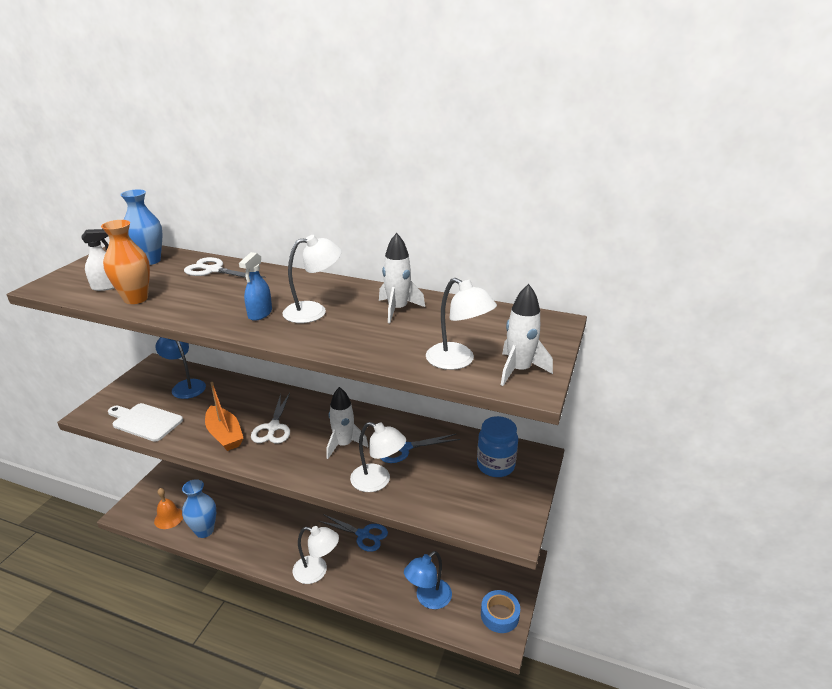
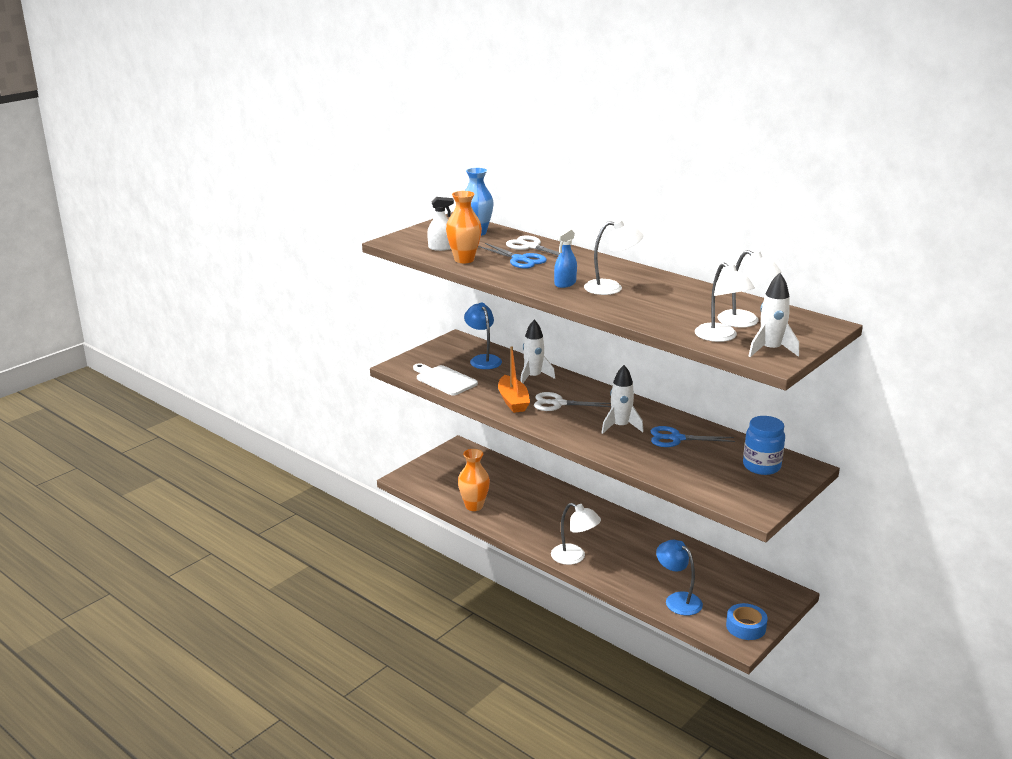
camera: 20 degrees right, 5 degrees down
(169, 518) = (442, 490): orange bell -> none
(204, 531) = (474, 506): blue vase -> orange vase
(273, 428) = (558, 403): white scissors -> white scissors turned 75 degrees clockwise
(363, 535) = (628, 541): blue scissors -> blue scissors (520, 260)
(378, 481) = (643, 456): white lamp -> white lamp (745, 322)
(397, 309) = (686, 296): white rocket -> white rocket (533, 377)
(428, 599) = (677, 600): blue lamp -> blue lamp turned 75 degrees clockwise

